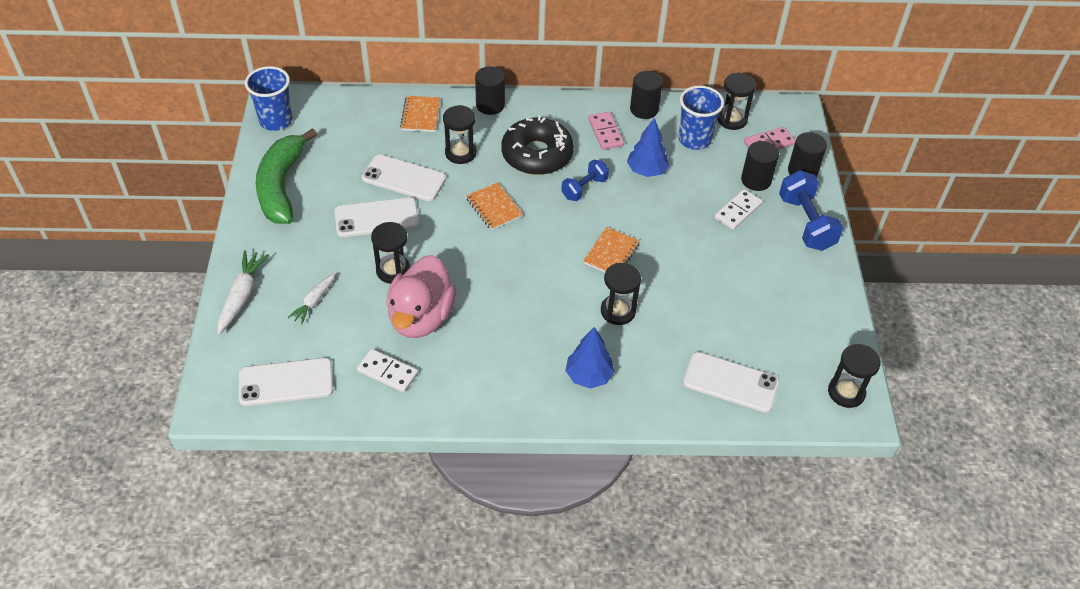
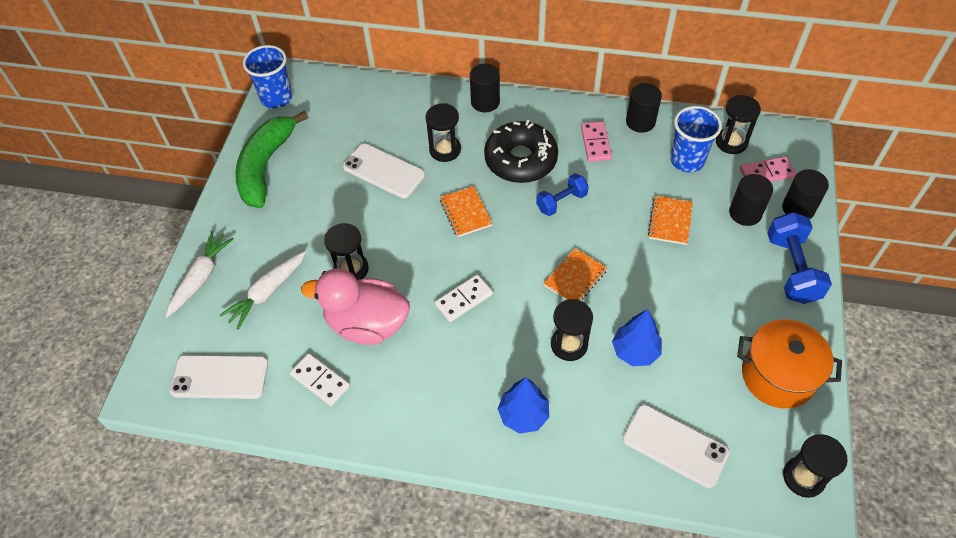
camera: 15 degrees right, 5 degrees up
(314, 302) = (267, 293): white carrot -> white carrot, size x1.53
(376, 218) = (348, 210): white phone -> none
(420, 115) = (415, 106): orange notebook -> orange notebook (670, 221)
(421, 317) = (367, 324): pink duck -> pink duck turned 75 degrees clockwise
(646, 171) = (630, 189): blue tree -> blue tree (635, 351)
(738, 211) = (719, 246): white domino -> white domino (463, 299)
(809, 313) = (777, 376): none -> orange pot

